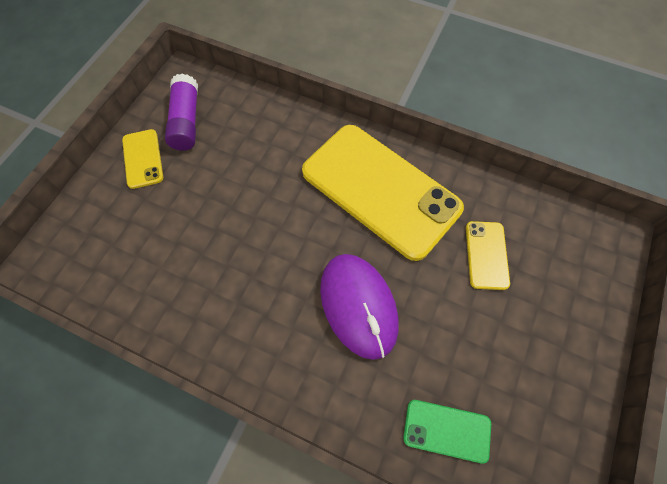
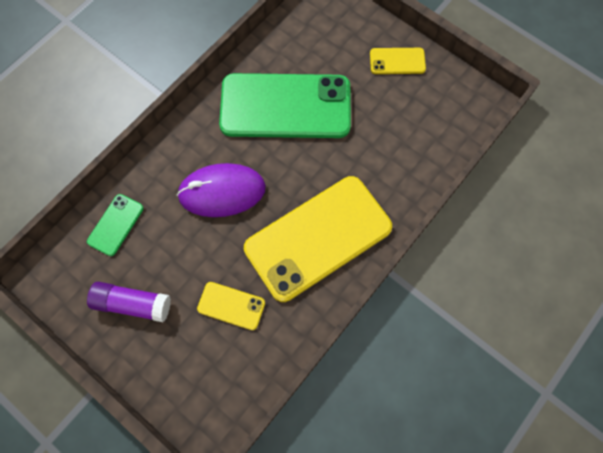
camera: 105 degrees right, 5 degrees up
(186, 121) = (430, 97): purple glue stick -> purple glue stick (132, 304)
(224, 263) = (285, 106): none -> green phone

